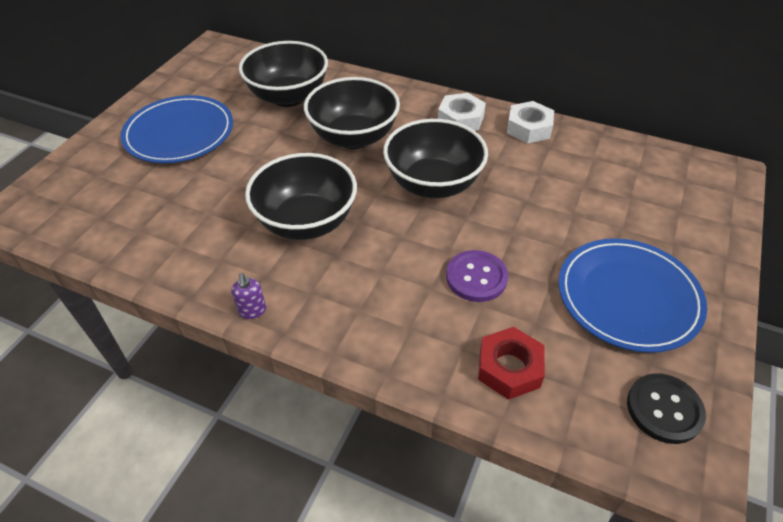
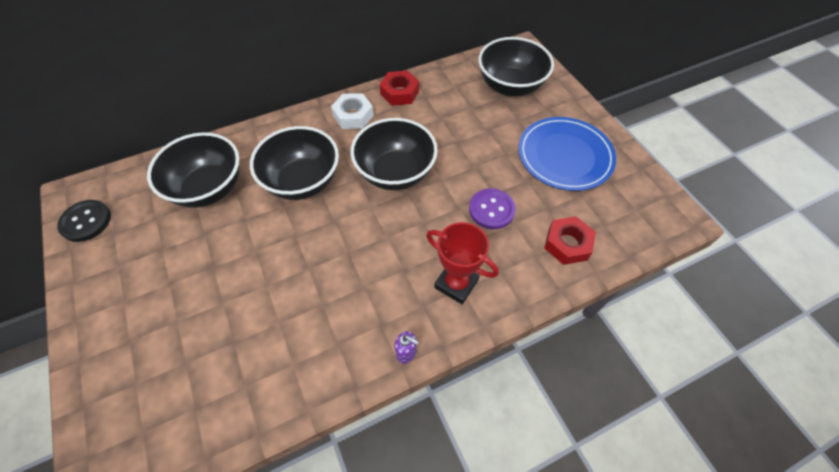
camera: 50 degrees left, 10 degrees up
(179, 133) = (158, 288): blue plate -> none
(306, 222) = (355, 265): black bowl -> black bowl (510, 86)
(359, 302) = (456, 283): none -> red trophy
(528, 128) = (399, 93): white nut -> red nut
(664, 409) = (641, 200): black button -> black button (86, 221)

